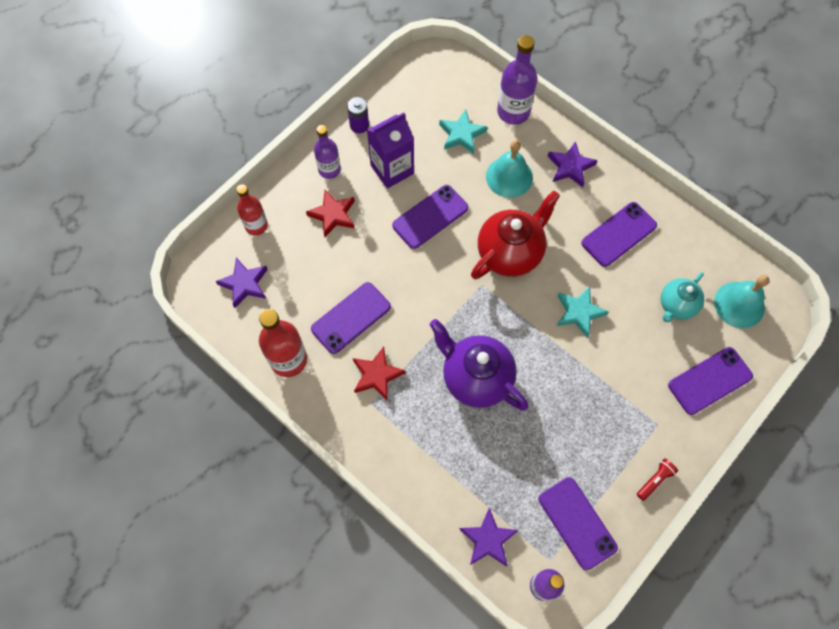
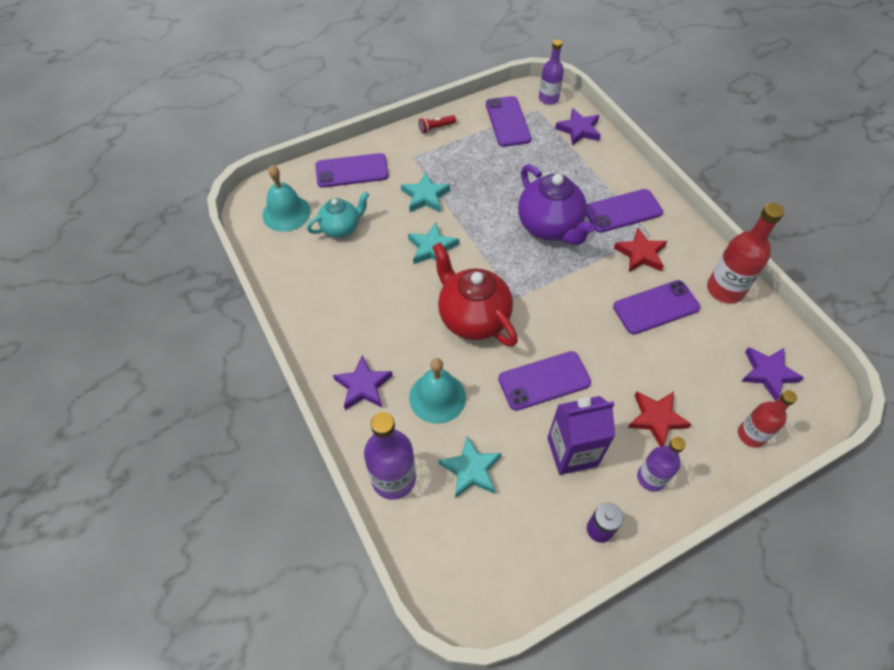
camera: 160 degrees left, 10 degrees down
(510, 253) = (472, 318): red teapot -> red teapot turned 75 degrees clockwise
(616, 373) = (425, 196): none -> turquoise star
(619, 234) = (354, 301): purple phone -> purple phone (622, 211)

